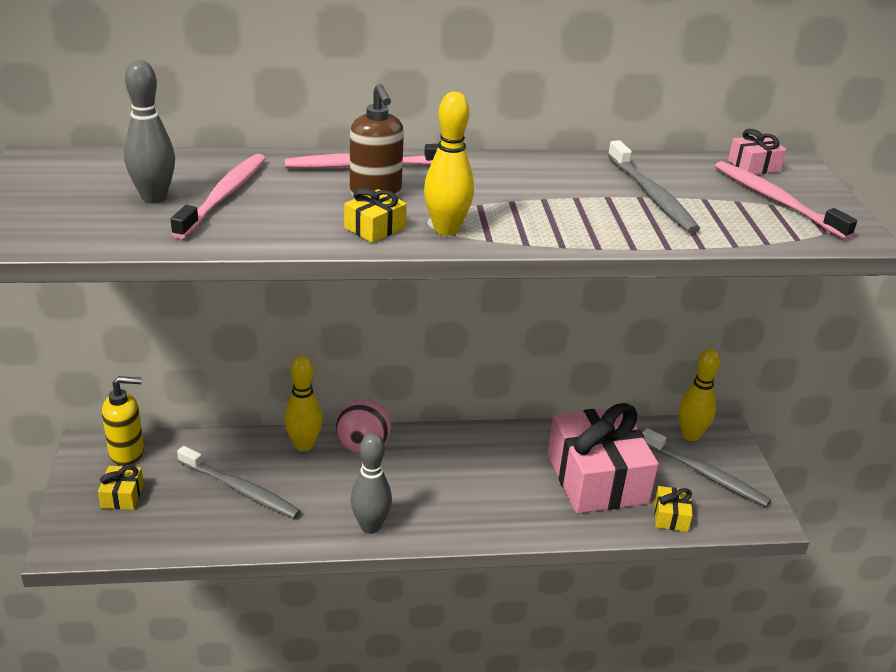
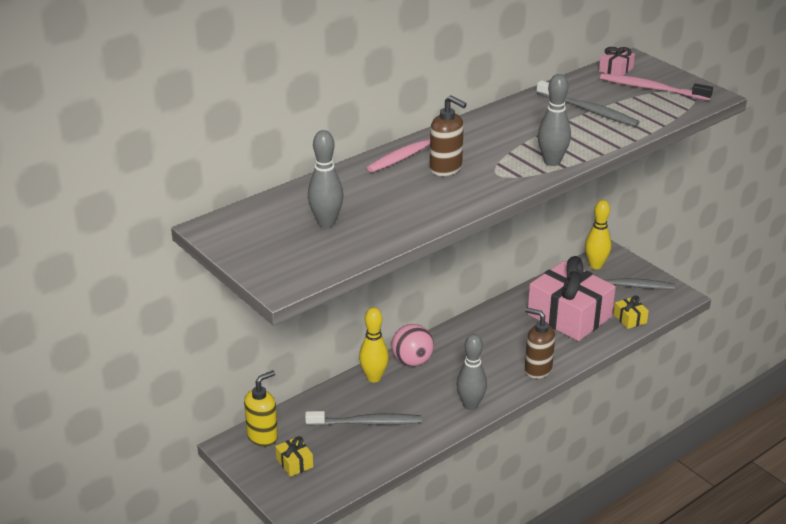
camera: 30 degrees left, 0 degrees up
(224, 196) = (364, 204): pink toothbrush -> none
(375, 228) = (476, 190): yellow gift -> none
(446, 229) = (514, 175): yellow bowling pin -> none
(492, 523) = (537, 369): none -> brown soap dispenser
(517, 232) = (552, 162): none -> grey bowling pin

